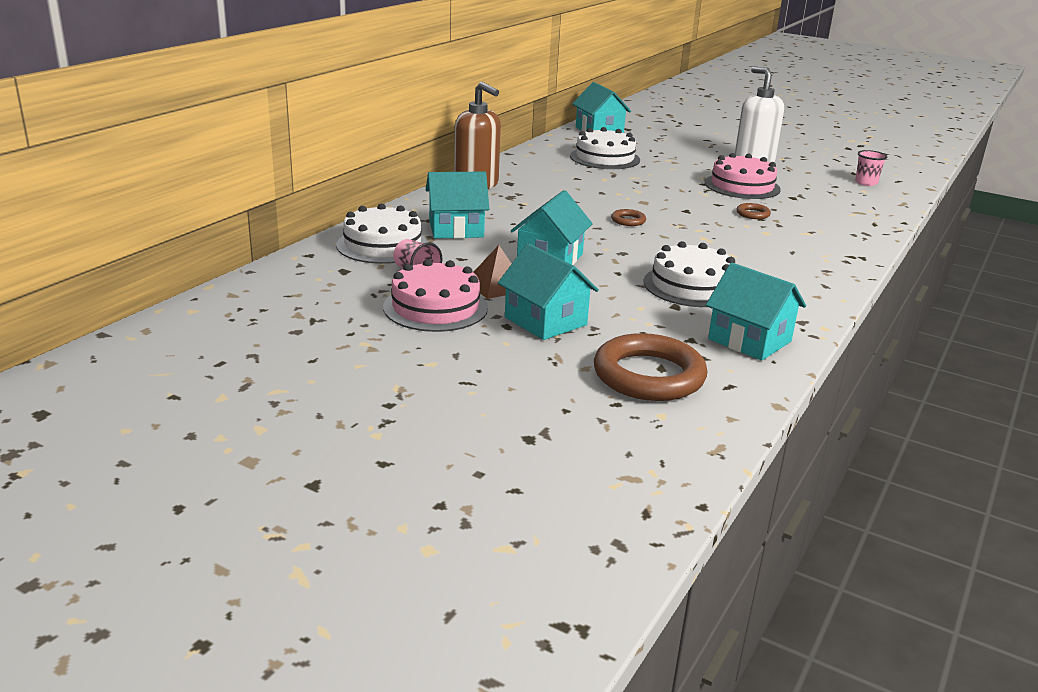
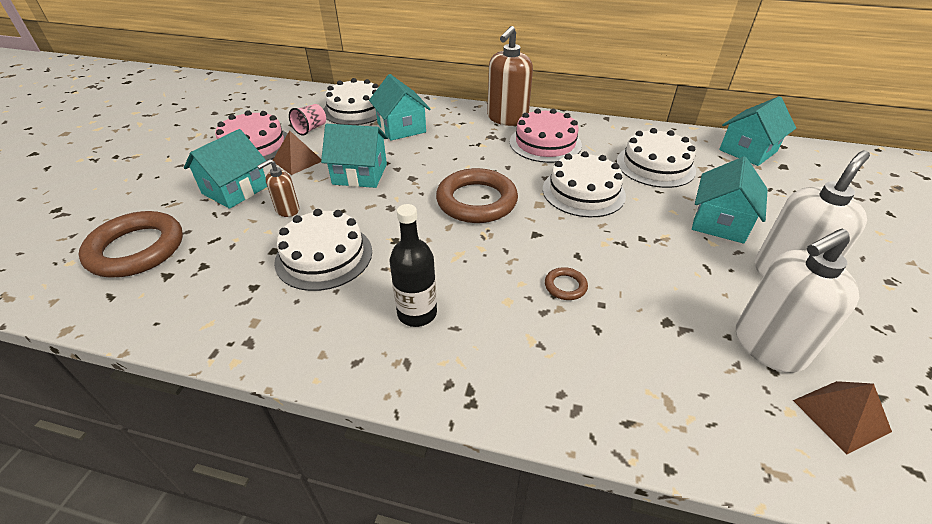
camera: 75 degrees right, 15 degrees up
(604, 296) = (287, 210): none -> brown soap dispenser
(628, 220) = (476, 201): brown ring -> brown ring, size x2.30
(632, 186) = (583, 192): none -> white cake
(742, 186) = (666, 270): pink cake -> pink cake (545, 143)
(749, 340) = (201, 304): turquoise house -> turquoise house (719, 222)
(775, 261) = (417, 313): none -> black bottle
(816, 182) = (768, 346): none -> white soap dispenser
(866, 182) = (840, 415): pink cup -> brown pyramid

